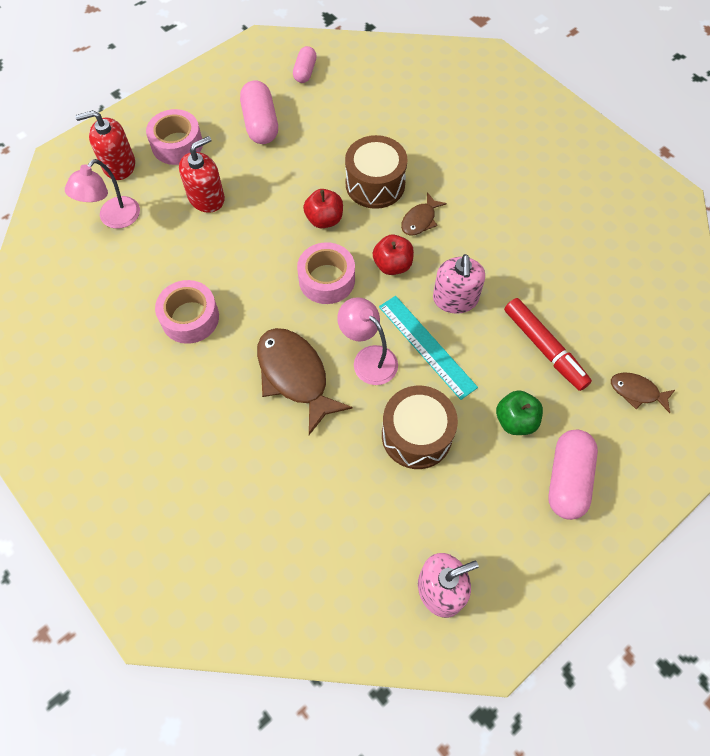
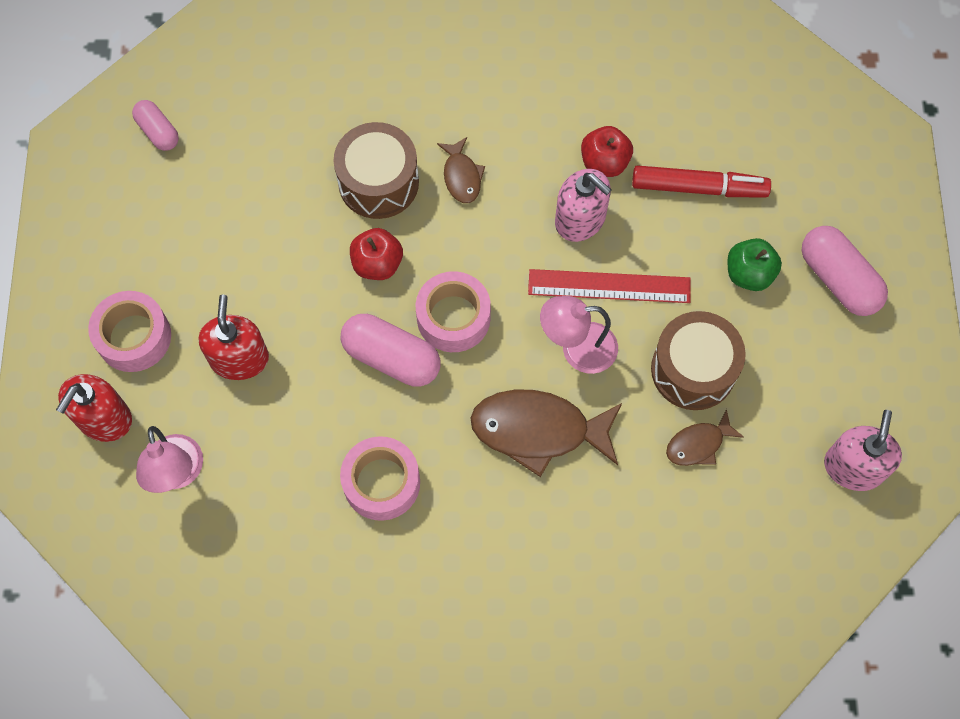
camera: 50 degrees left, 5 degrees up
(260, 124) = (188, 231): pink capsule -> pink capsule (391, 358)
(392, 265) = (491, 244): red apple -> red apple (604, 162)
(427, 346) = (609, 286): turquoise ruler -> red ruler
(637, 392) = (805, 151): brown fish -> brown fish (698, 444)

